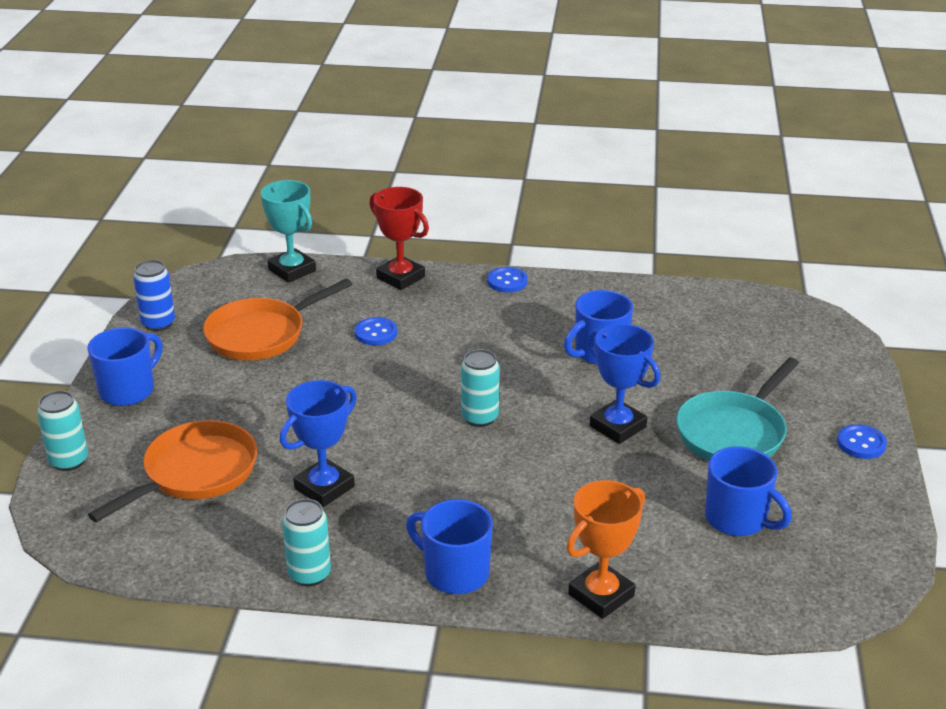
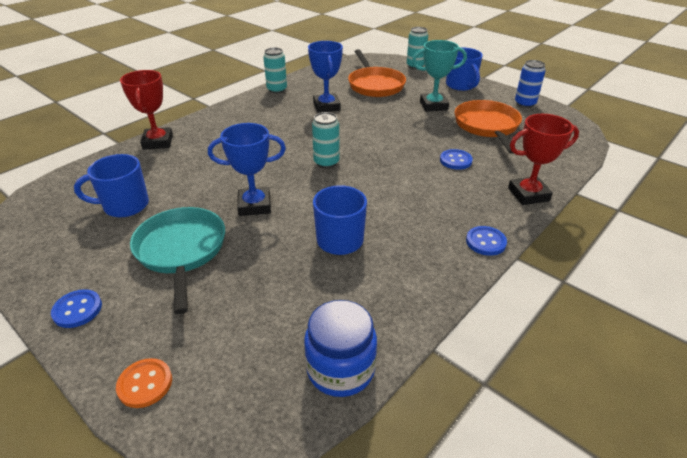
camera: 125 degrees right, 5 degrees up
(292, 270) = (568, 157): turquoise trophy -> turquoise trophy (433, 105)
(455, 572) = (228, 116): blue mug -> none
(601, 595) = (158, 142): orange trophy -> red trophy
(722, 300) = (340, 369): none -> blue jar
(848, 368) = (145, 384): none -> orange button

